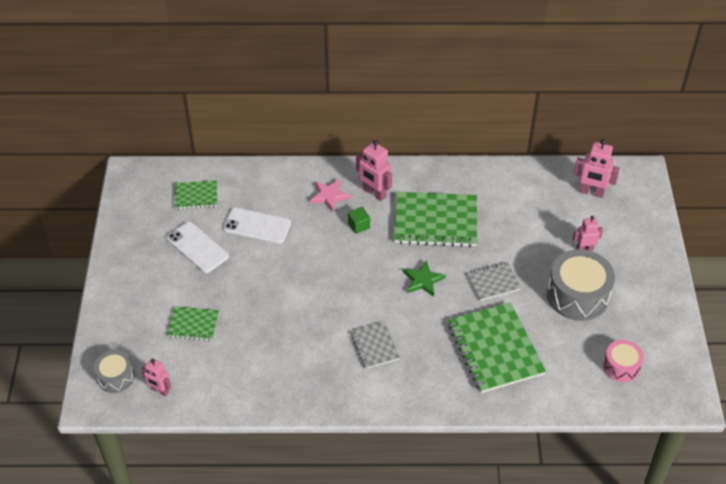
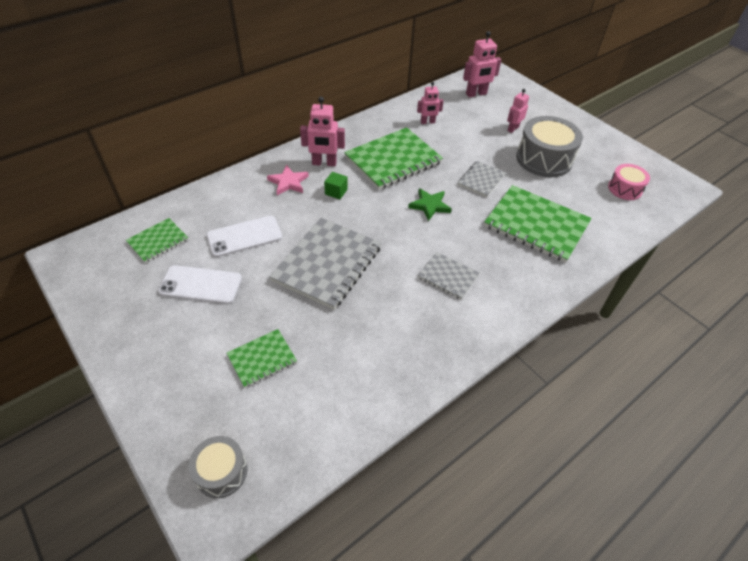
camera: 40 degrees left, 0 degrees up
(160, 390) = (287, 451): pink robot -> pink robot (427, 122)
(296, 282) = (327, 264): none -> grey notebook

